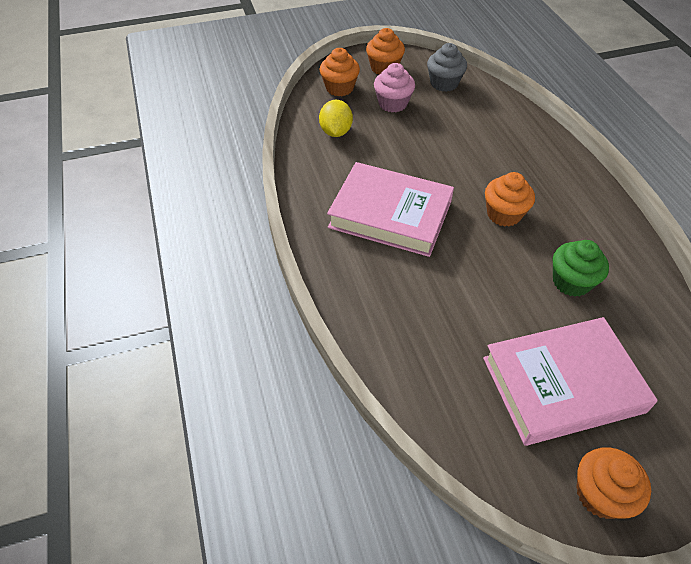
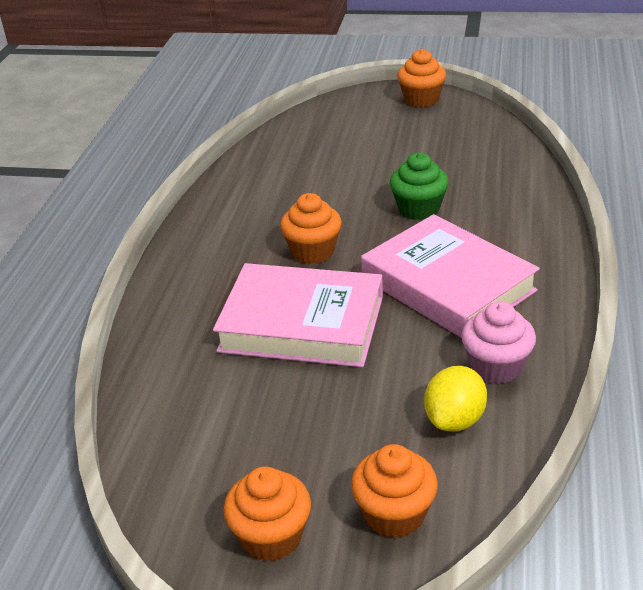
camera: 150 degrees left, 15 degrees down
(393, 104) = (321, 444): pink cupcake -> pink cupcake (496, 366)
(444, 83) = (196, 457): grey cupcake -> none
(562, 385) = (393, 140): pink book -> pink book (302, 323)
(571, 282) = (310, 187): green cupcake -> green cupcake (418, 209)

